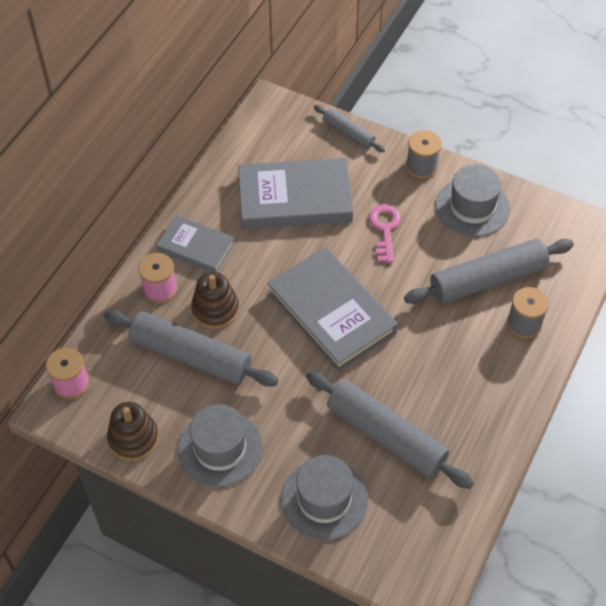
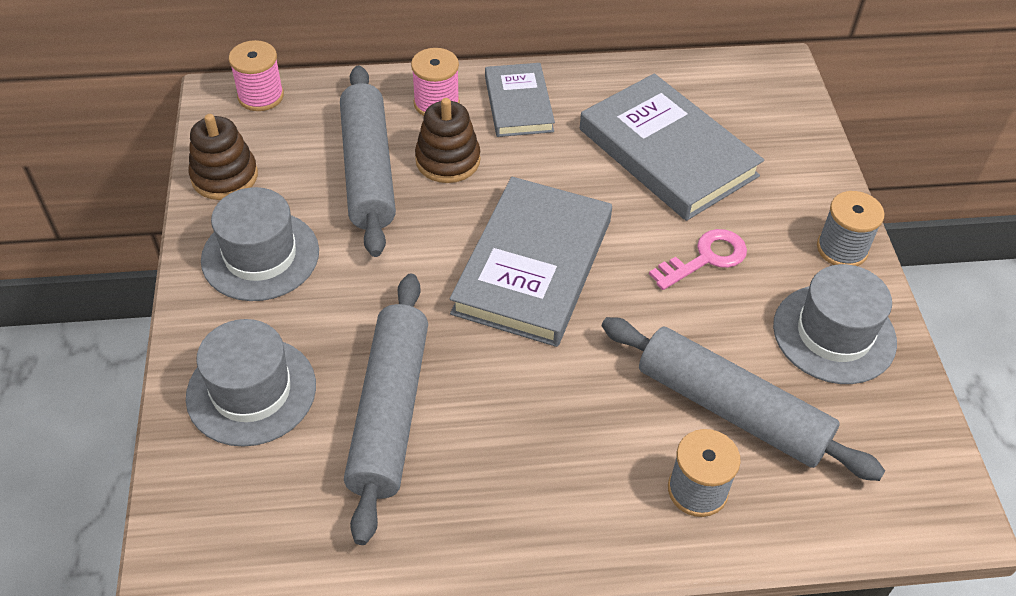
camera: 55 degrees right, 5 degrees down
(348, 133) = (814, 154): grey rolling pin -> none

